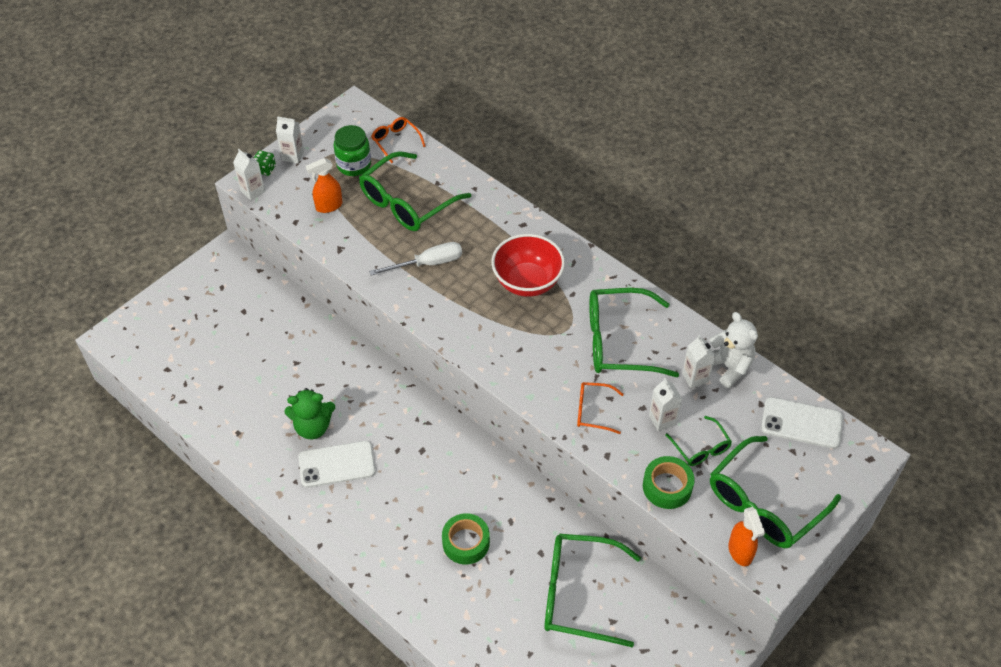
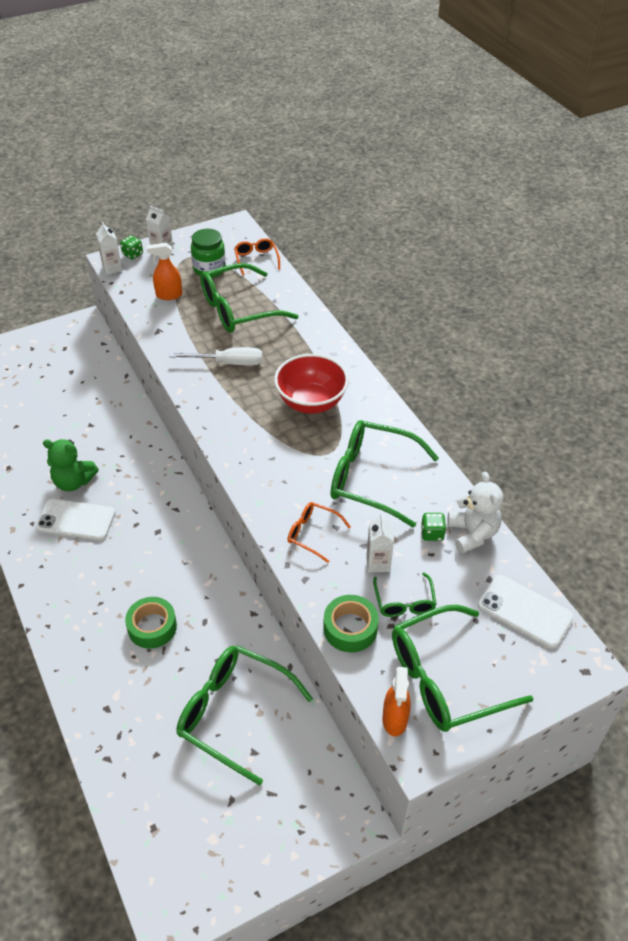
camera: 20 degrees right, 5 degrees down
(695, 377) = (432, 533): white carton -> green dice

